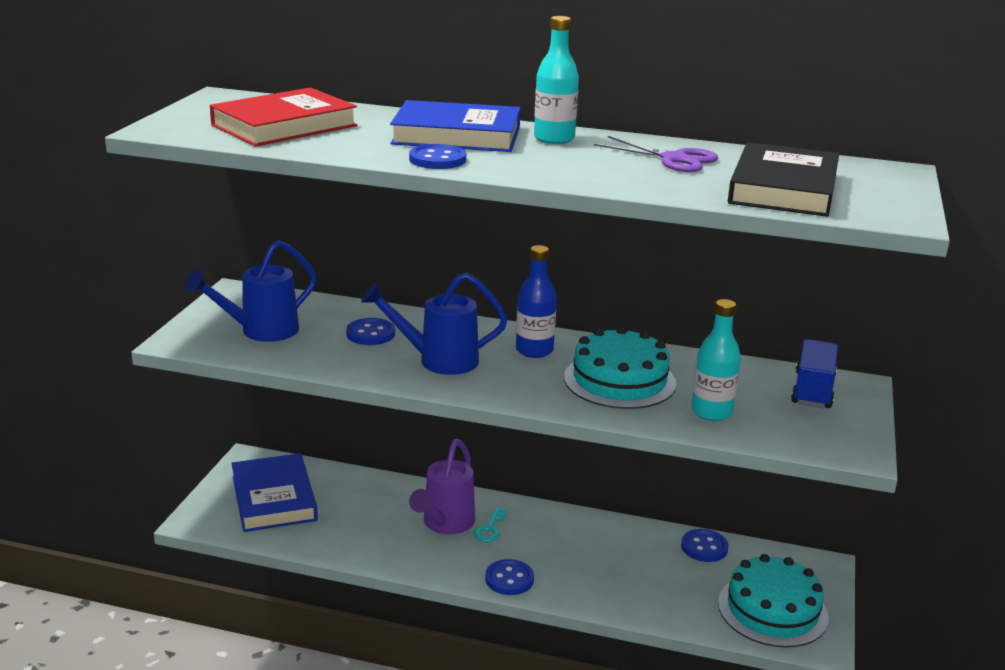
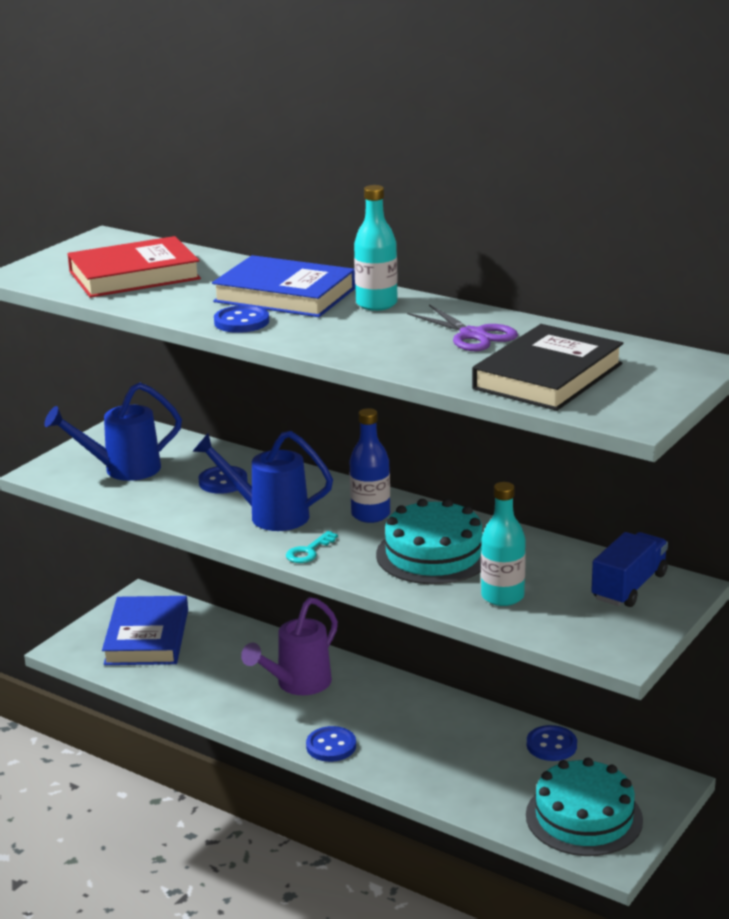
camera: 20 degrees right, 0 degrees up
(490, 529) = (339, 695): turquoise key -> turquoise key (308, 551)

